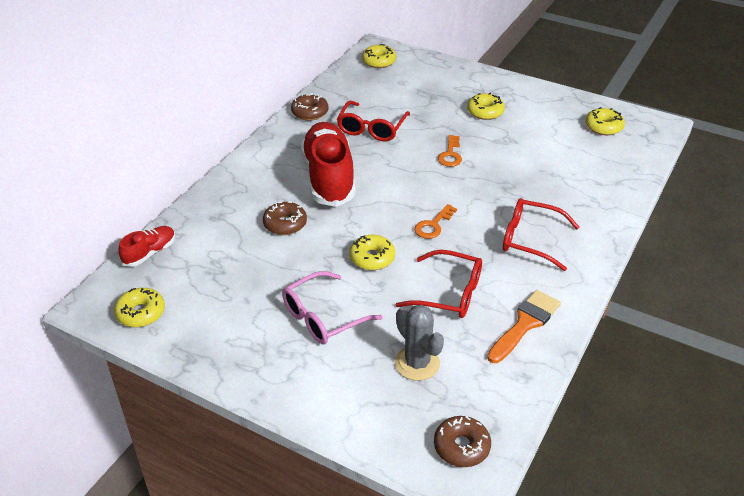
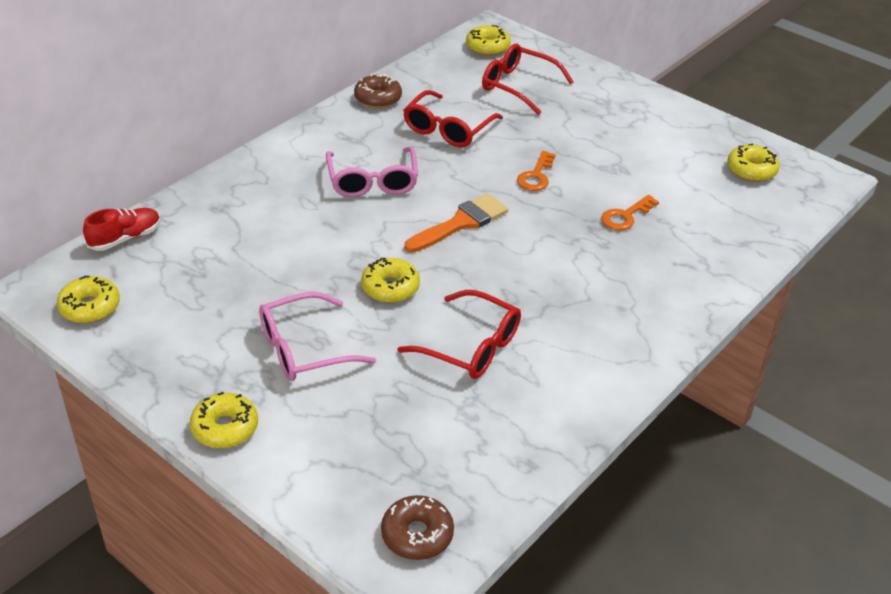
camera: 10 degrees right, 0 degrees up
(285, 224) = (298, 229): brown donut -> none
(329, 177) = (372, 181): red shoe -> pink glasses
(417, 363) = (399, 424): grey cactus -> none
(433, 225) = (482, 260): orange key -> orange key (625, 216)
(485, 112) = (601, 129): yellow donut -> yellow donut (225, 428)
(525, 324) = (554, 400): orange brush -> orange brush (461, 223)
(530, 239) = (600, 297): red glasses -> red glasses (518, 86)

